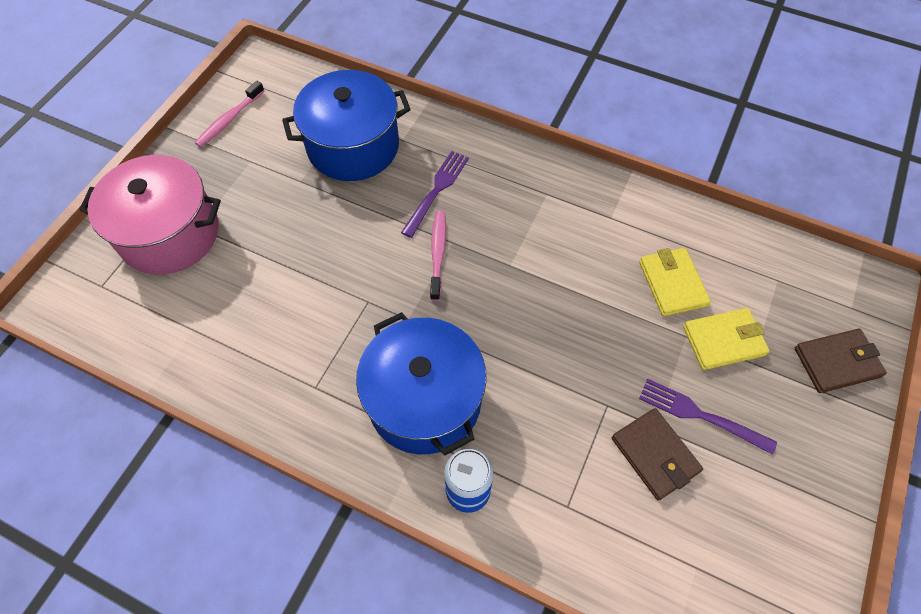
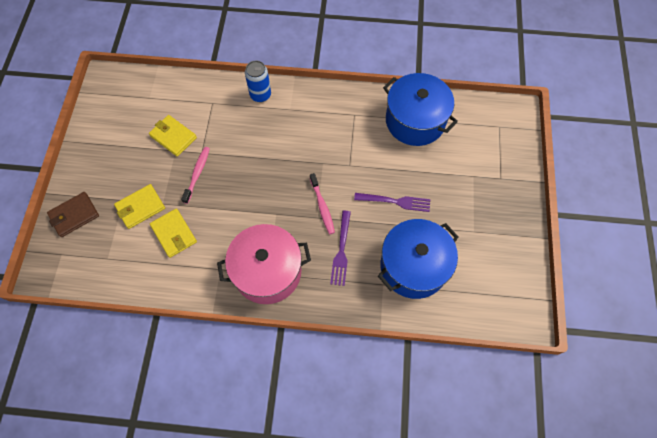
camera: 160 degrees right, 5 degrees up
(169, 234) = (486, 166): pink pot -> pink pot (267, 271)
(229, 120) = (510, 258): pink toothbrush -> pink toothbrush (197, 174)
(424, 400) = (296, 126): blue pot -> blue pot (415, 121)
(655, 455) = (173, 137): brown wallet -> yellow wallet
(700, 415) = (152, 163): purple fork -> purple fork (396, 201)

